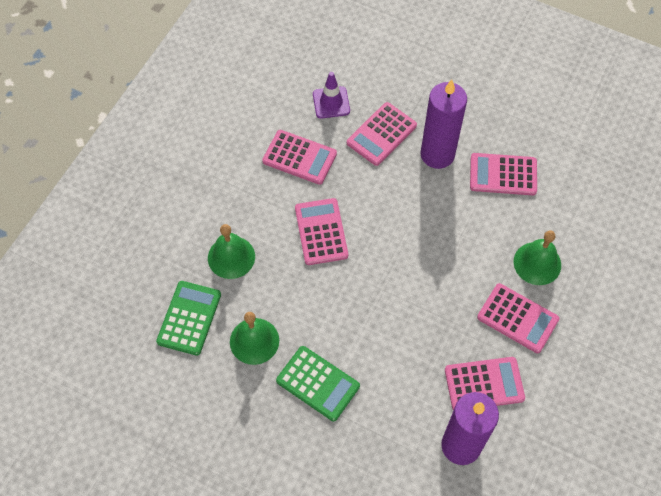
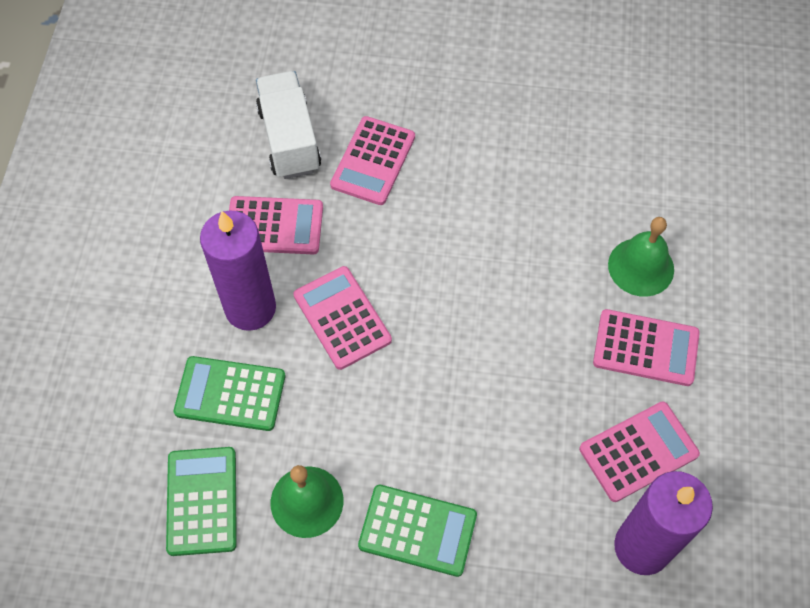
camera: 20 degrees left, 0 degrees up
(231, 257) = (230, 394): green bell -> green calculator
(331, 102) = (289, 139): purple traffic cone -> white truck
(437, 154) = (456, 165): purple candle -> purple candle (250, 308)
(503, 174) = (551, 165): pink calculator -> none

